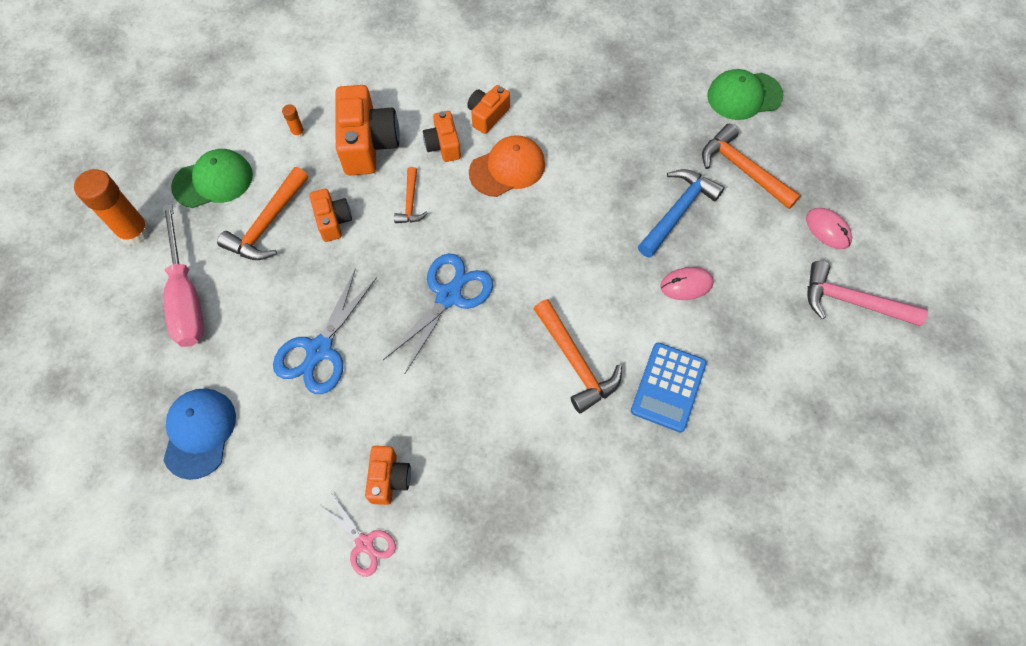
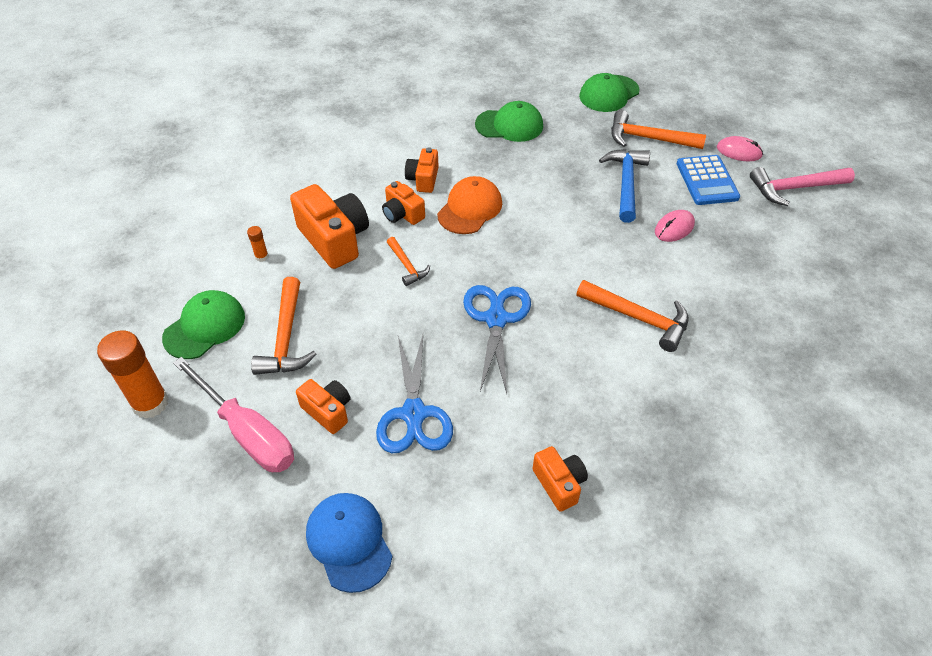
camera: 30 degrees left, 15 degrees down
(333, 221) = (347, 309): orange camera -> orange camera (328, 411)
(364, 543) = (580, 548): pink scissors -> none
(613, 90) = (509, 125): none -> green cap
(668, 387) = (722, 302): blue calculator -> blue calculator (707, 181)

